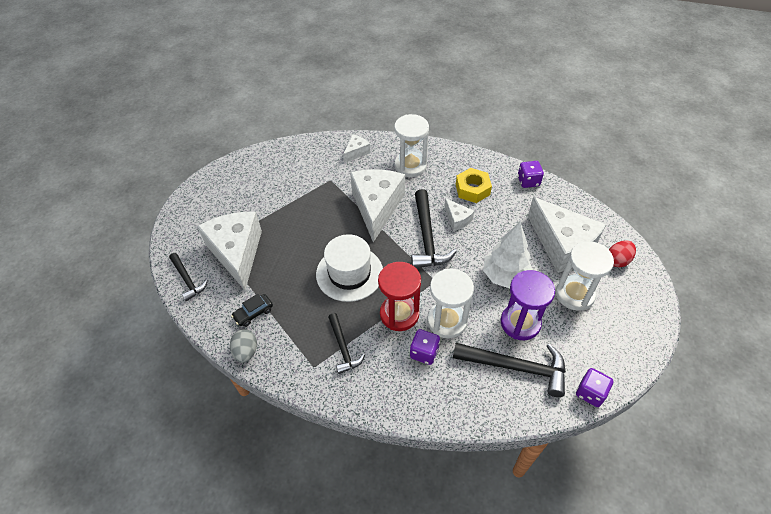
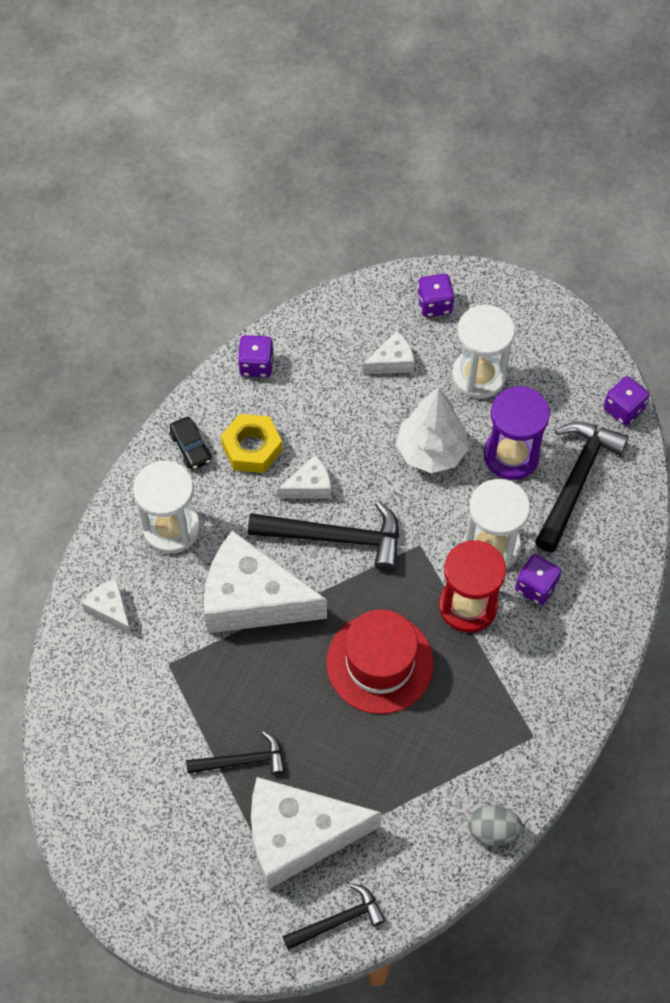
camera: 80 degrees left, 10 degrees up
(253, 313) = (426, 815): black car -> black car (191, 447)
(343, 348) = (510, 692): black hammer -> black hammer (242, 761)
(349, 273) = (379, 663): white hat -> red hat
(562, 245) = (392, 362): white cheese -> white cheese, size x0.46
(617, 260) = (434, 304): red egg -> purple dice

